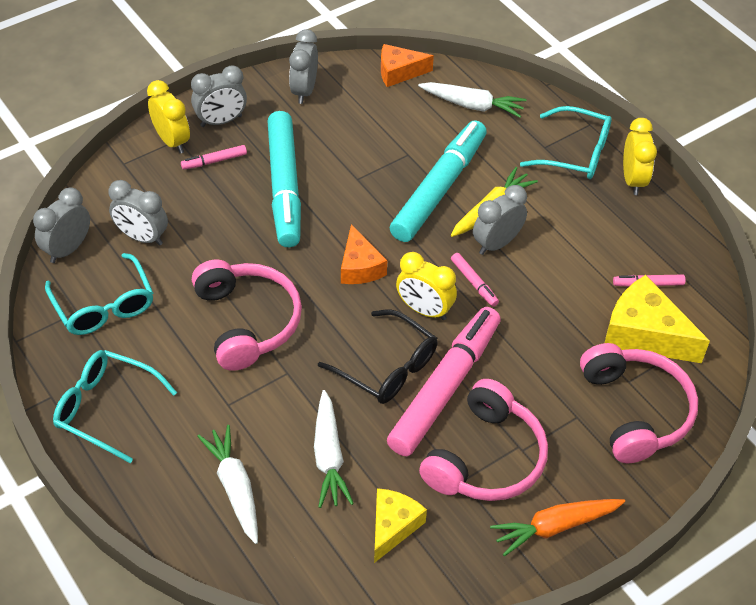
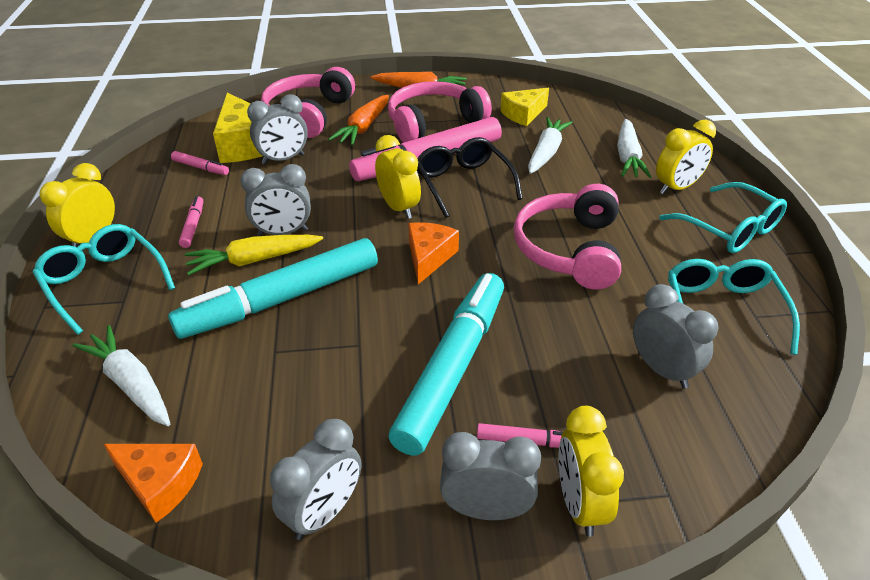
camera: 150 degrees left, 10 degrees down
(68, 249) = (766, 389): grey clock -> grey clock (283, 159)
(168, 453) = (676, 188): none -> yellow clock
(474, 283) = (336, 212): pink marker -> pink marker (193, 226)
(555, 414) = (363, 127): none -> orange carrot

